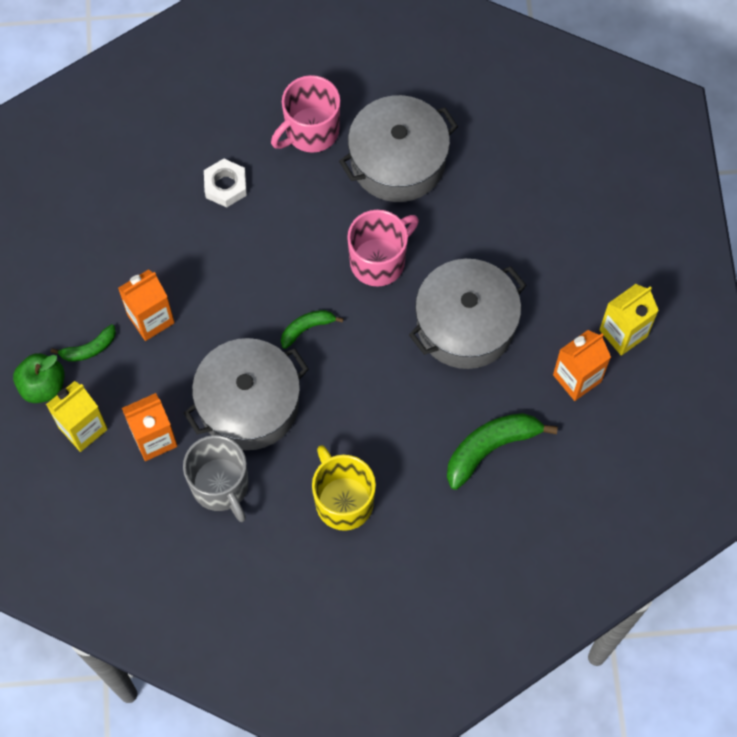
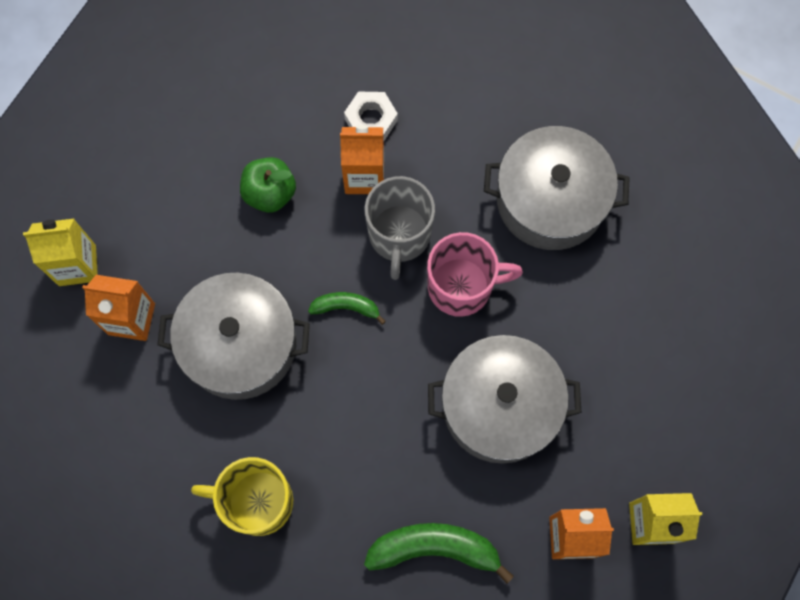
camera: 35 degrees right, 5 degrees up
(43, 386) = (72, 201): green apple -> green apple (270, 193)
(89, 348) = (137, 193): green banana -> none
(151, 319) = (212, 202): orange carton -> orange carton (364, 176)
(221, 486) = (157, 407): grey mug -> grey mug (399, 235)
(310, 131) = (488, 117): pink mug -> none
(343, 501) = (257, 501): yellow mug -> yellow mug turned 90 degrees counterclockwise

